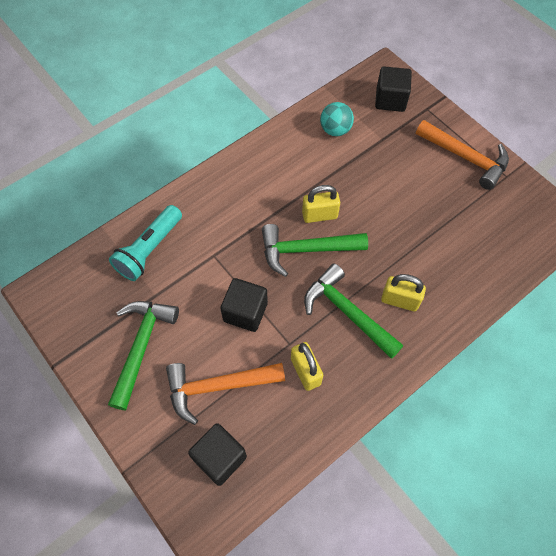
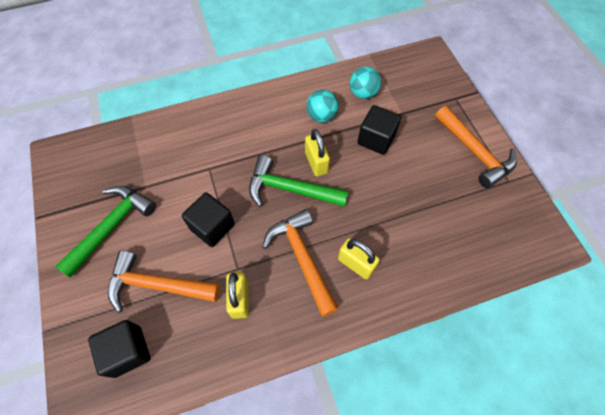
camera: 20 degrees right, 0 degrees up
(149, 249) = (159, 146): turquoise flashlight -> none
(304, 166) = (321, 116): none -> turquoise ball
(319, 215) = (316, 162): yellow padlock -> yellow padlock turned 60 degrees clockwise
(347, 312) = (302, 258): green hammer -> orange hammer
(390, 100) = (424, 81): black cube -> black cube (376, 139)

